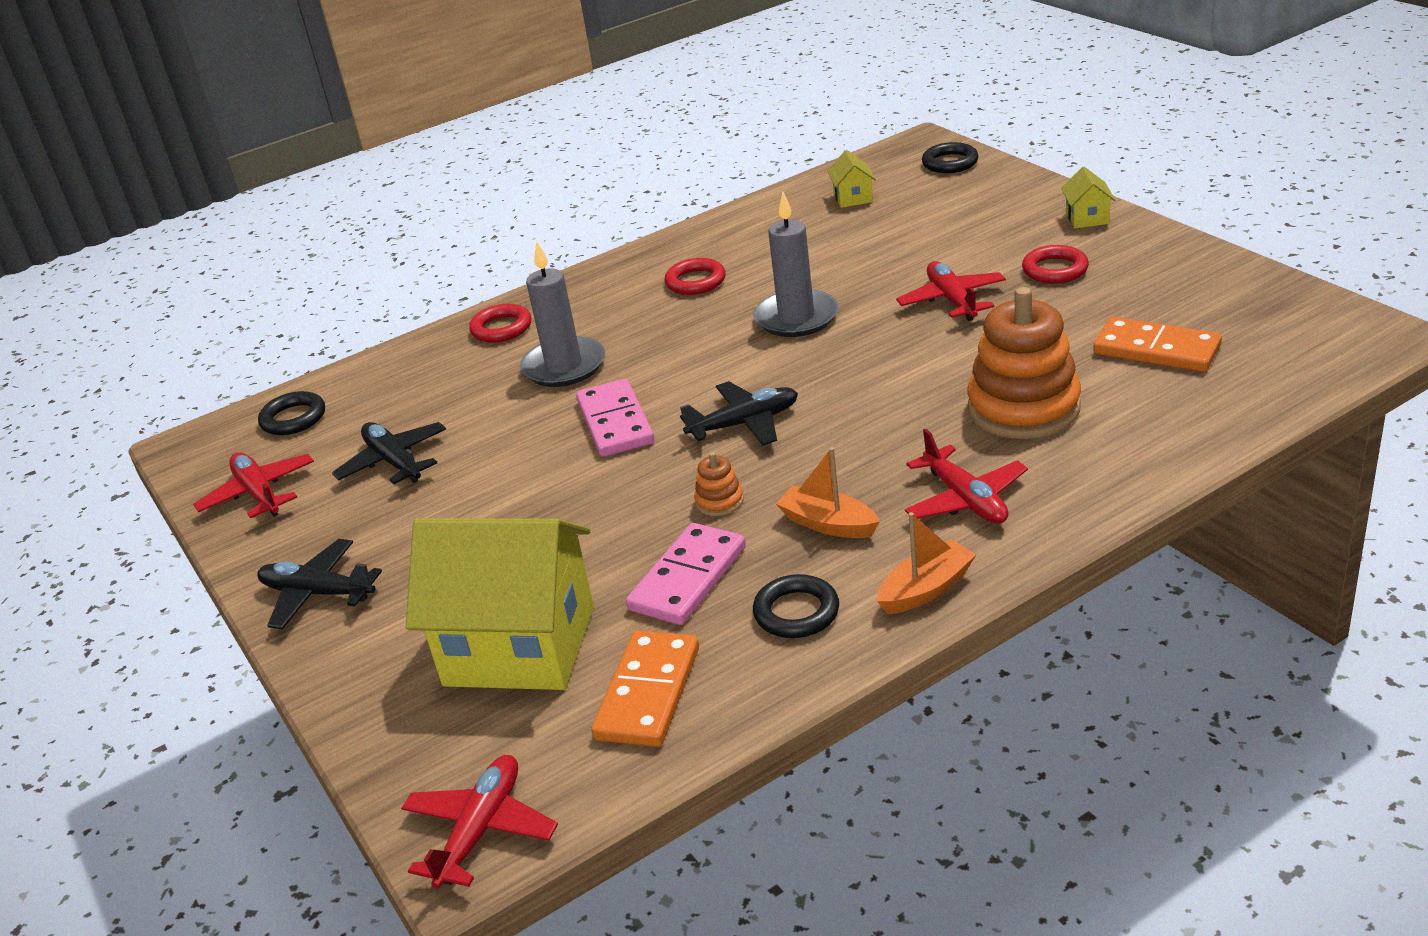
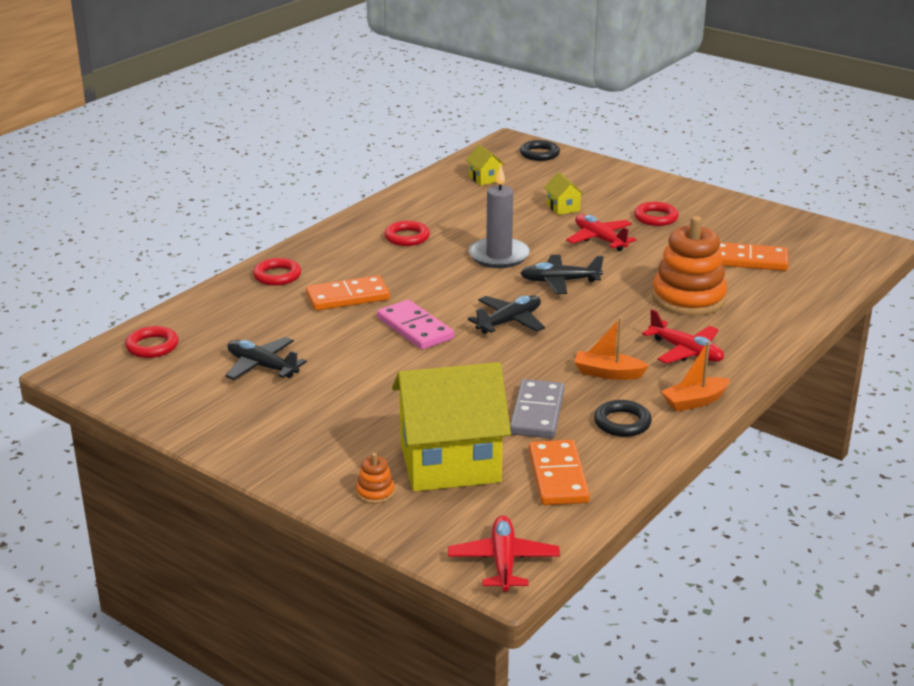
camera: 25 degrees left, 5 degrees down
(259, 494) = (167, 396): red plane -> none
(293, 418) = (152, 346): black ring -> red ring
(318, 593) = (271, 451): black plane -> black plane (559, 281)
(564, 366) = (347, 297): grey candle -> orange domino
(688, 578) = (537, 413): pink domino -> grey domino
(719, 501) = (525, 368): orange stacking toy -> orange stacking toy (375, 492)
(926, 589) = (694, 401): orange boat -> orange boat turned 150 degrees counterclockwise
(1087, 218) = (656, 186): yellow house -> yellow house (563, 208)

